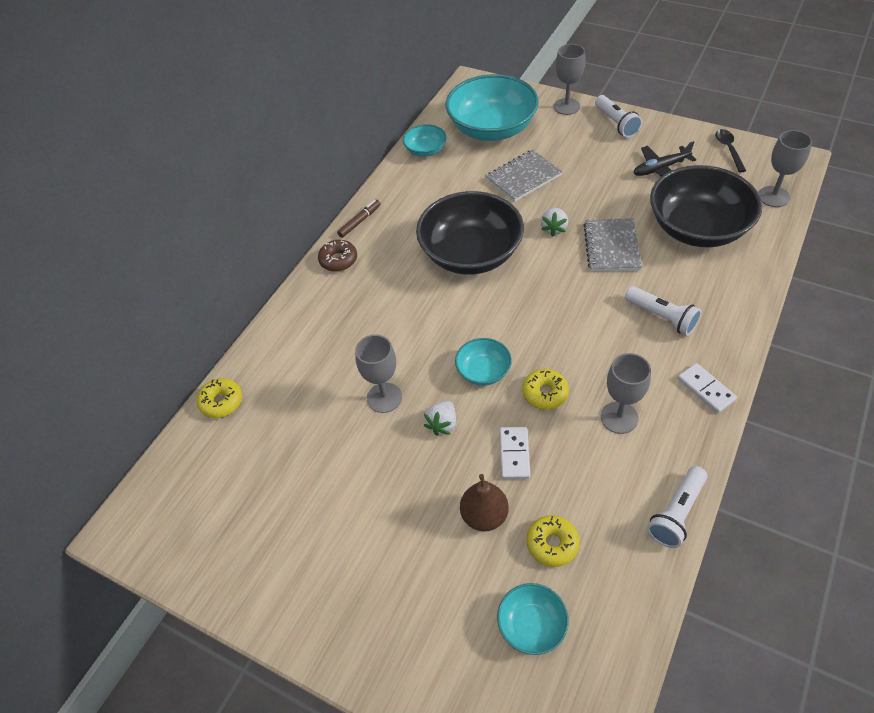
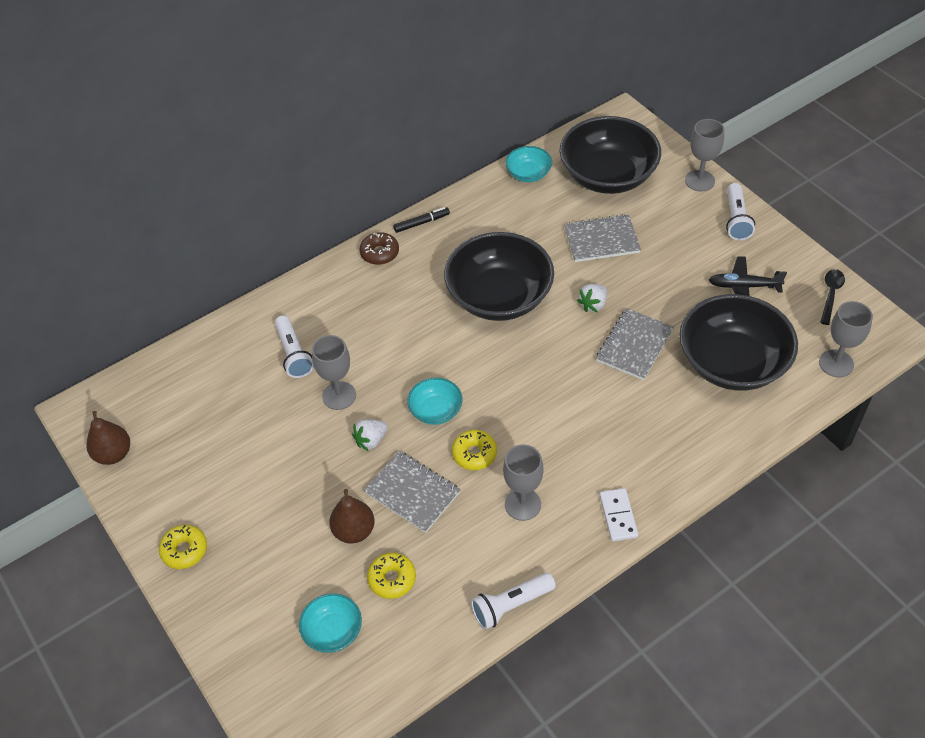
camera: 25 degrees right, 0 degrees up
(186, 558) = (114, 454): none -> brown pear
(221, 402) = (209, 340): yellow donut -> yellow donut (184, 550)
(360, 221) = (421, 223): brown marker -> black marker
(492, 128) = (608, 176): turquoise bowl -> black bowl
(514, 454) = (412, 493): white domino -> grey notebook
(662, 317) = (629, 433): white flashlight -> white flashlight (293, 354)

